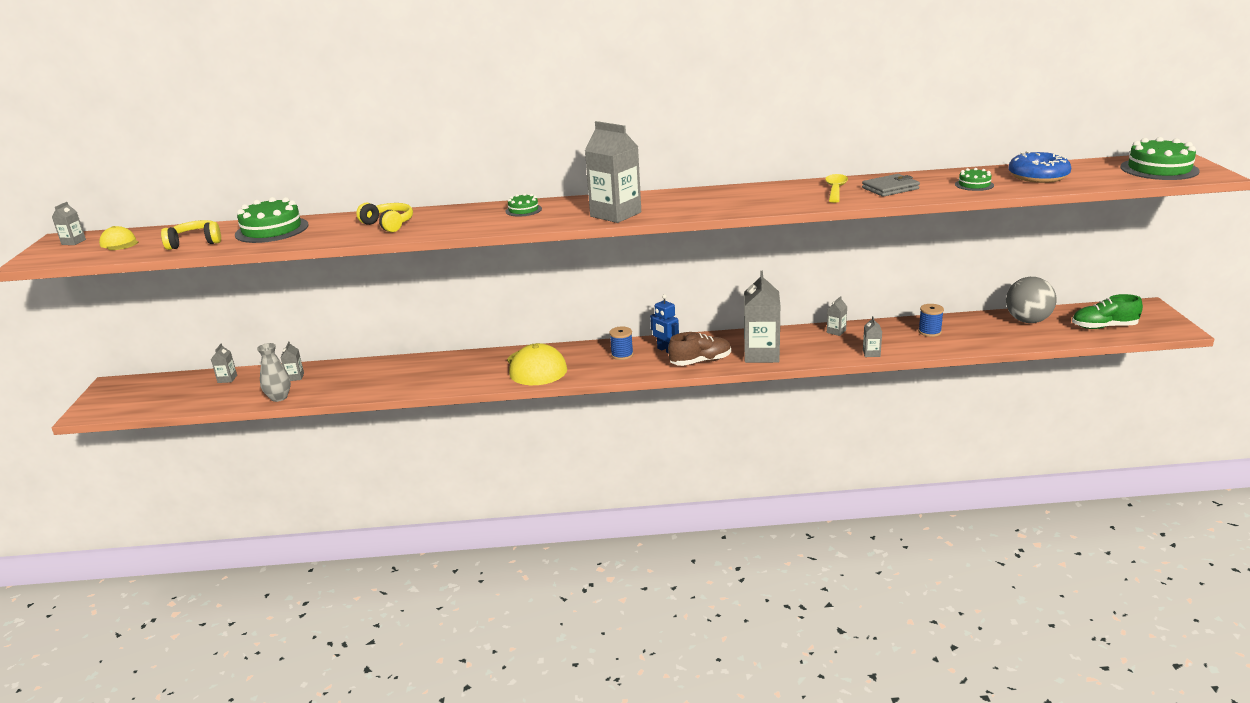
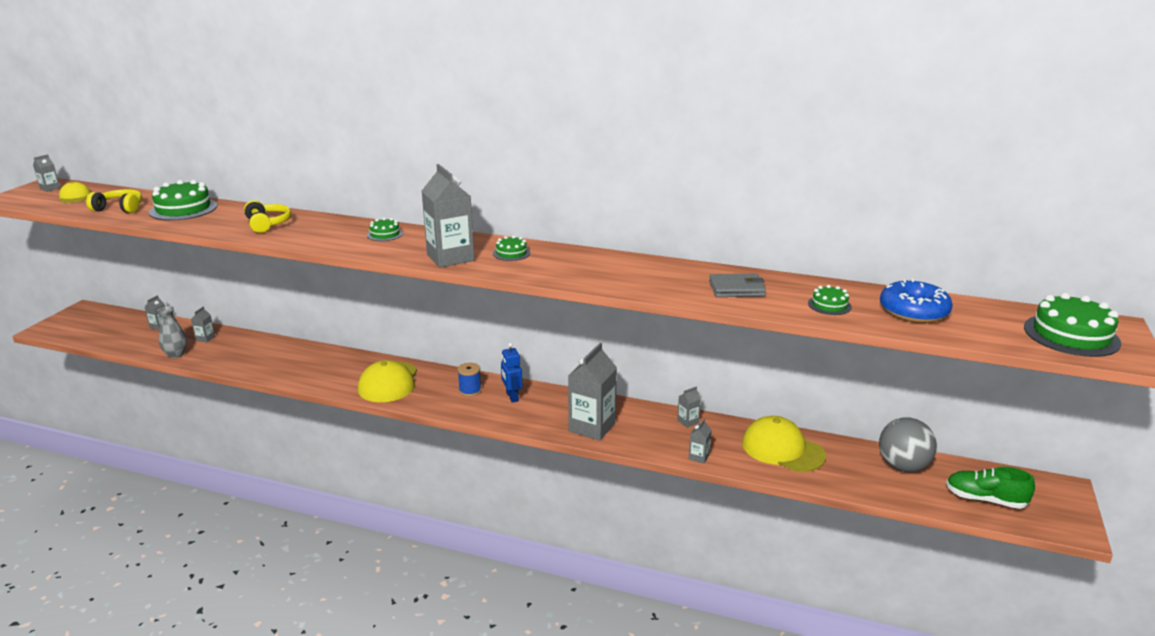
camera: 20 degrees right, 0 degrees up
(666, 201) = (511, 253): none -> green cake
(700, 362) = (530, 418): brown shoe -> none
(835, 189) = (681, 277): yellow spoon -> none
(929, 332) = (782, 449): blue spool -> yellow cap

